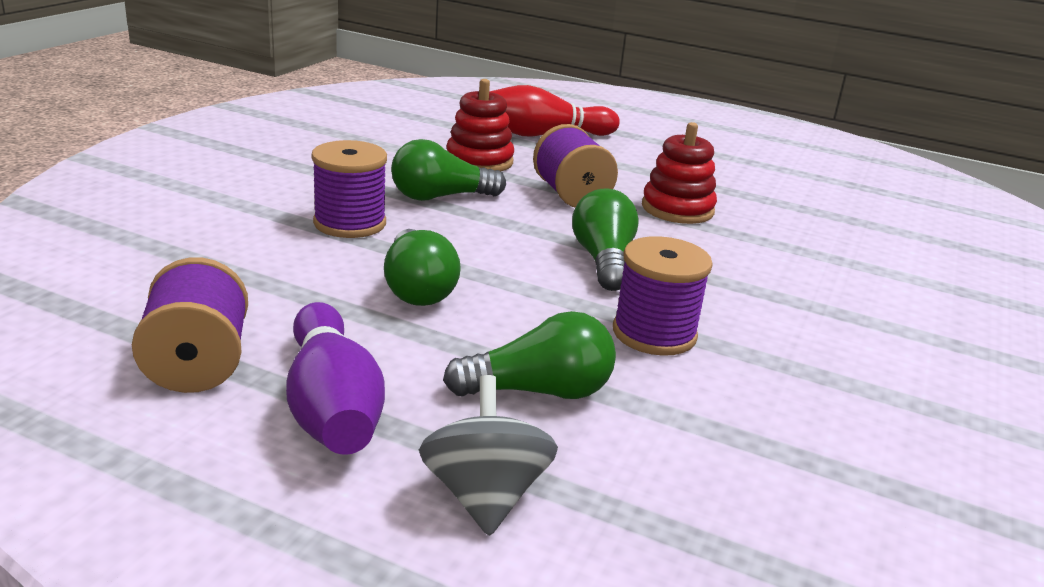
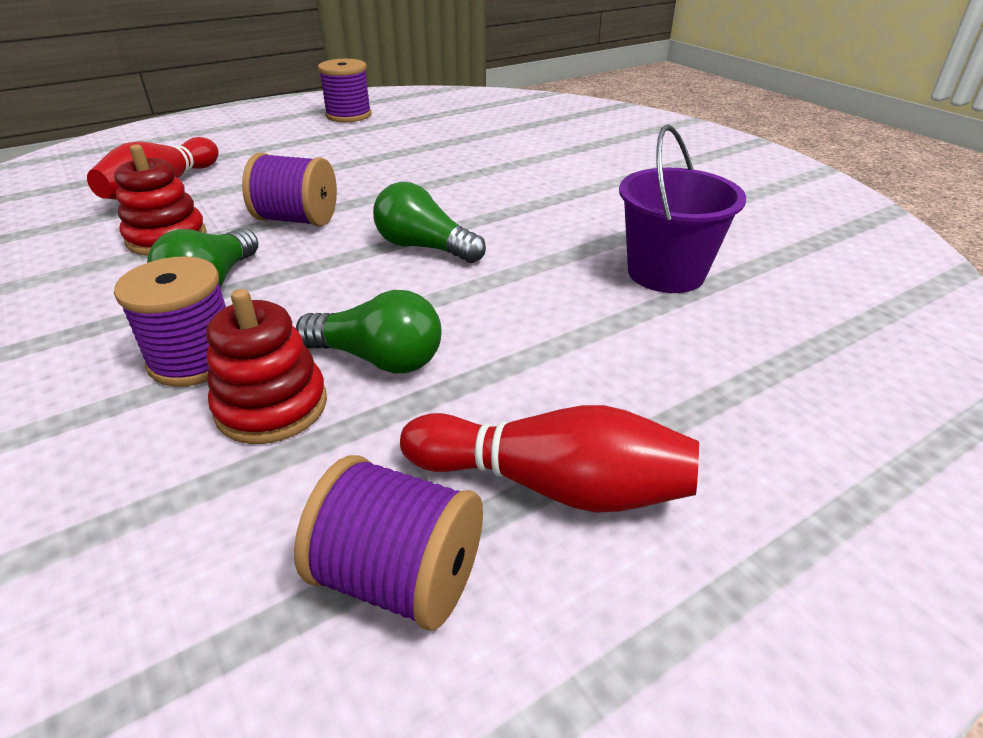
camera: 55 degrees left, 10 degrees up
(332, 406) = (552, 485): purple bowling pin -> red bowling pin
(484, 496) = (731, 432): grey spinning top -> none
(538, 391) = (598, 351): green light bulb -> none
(654, 333) = (551, 268): purple spool -> purple spool (348, 115)
(677, 209) = (377, 187): red stacking toy -> red stacking toy (272, 406)
(739, 406) = (666, 273): none -> purple bucket

